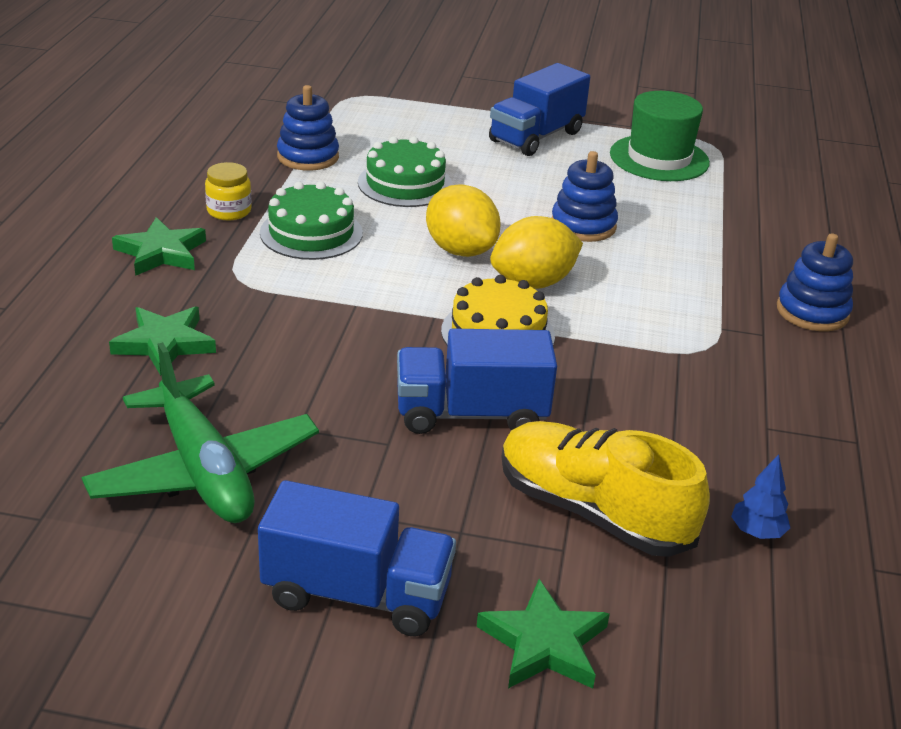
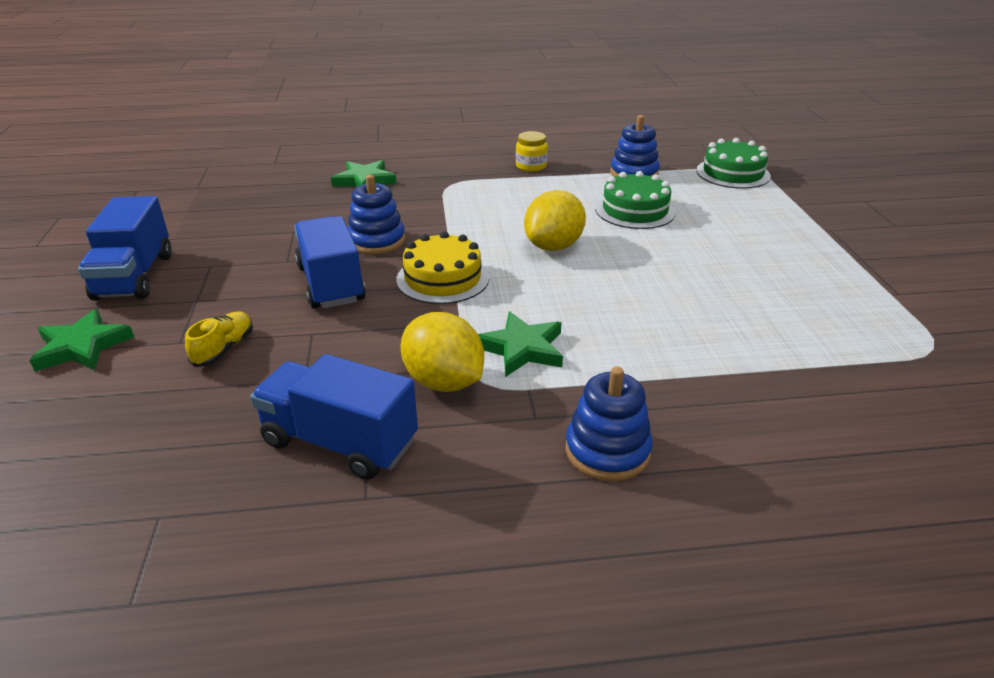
camera: 75 degrees right, 0 degrees up
(161, 252) = (463, 160): green star -> green star (522, 348)
(203, 470) = (244, 214): green plane -> none
(311, 233) = (527, 193): green cake -> green cake (733, 173)
(533, 283) = (530, 282): yellow lemon -> yellow lemon (443, 382)
(536, 137) = (794, 249): blue truck -> blue truck (340, 442)
(583, 225) = (651, 293): blue stacking toy -> blue stacking toy (376, 241)
(593, 512) = (224, 349): yellow shoe -> yellow shoe, size x0.48
(659, 158) = (846, 318): green hat -> none
(756, 532) = (207, 435): blue tree -> none

